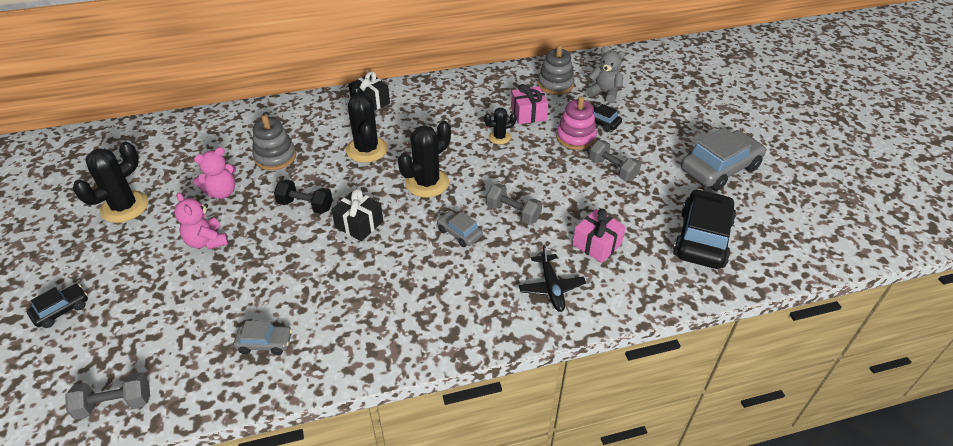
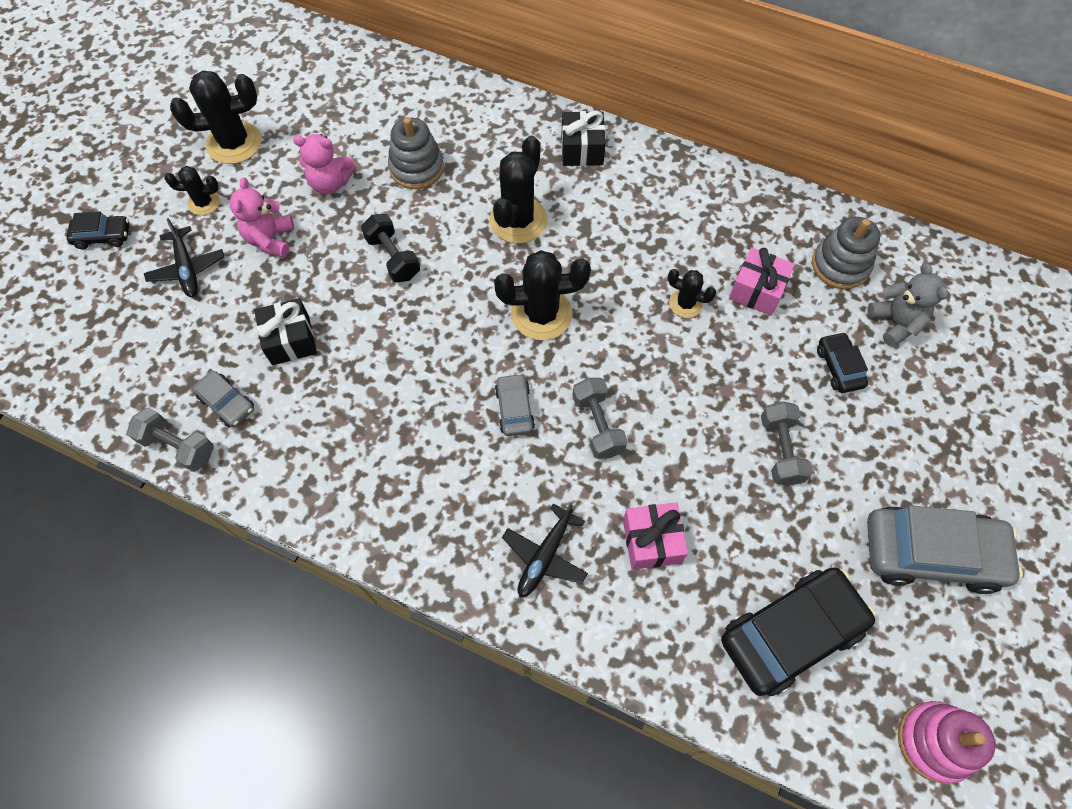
camera: 40 degrees right, 20 degrees up
(115, 404) = (71, 374): grey dumbbell -> grey dumbbell (178, 446)
(132, 249) = (204, 203): none -> black cactus
(155, 290) = (187, 268): none -> black plane
(359, 224) = (424, 321): black gift -> black gift (290, 340)
(575, 137) = (782, 368): pink stacking toy -> pink stacking toy (934, 741)

